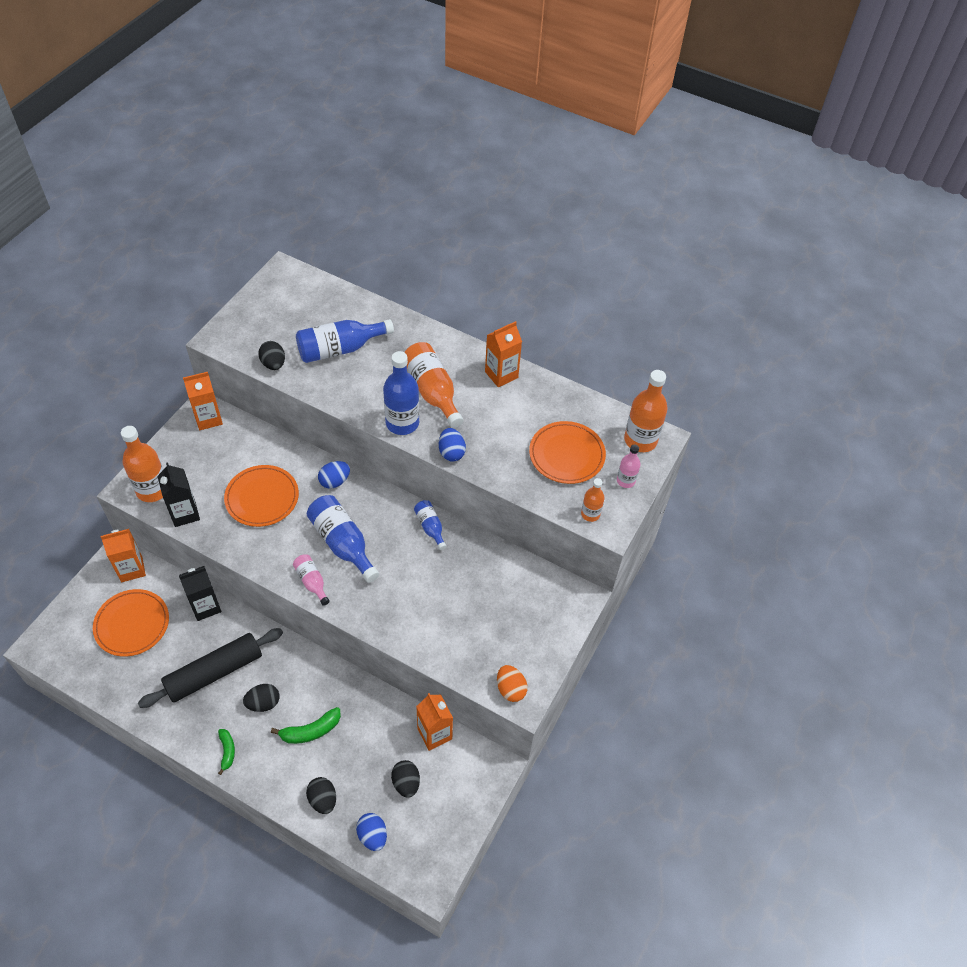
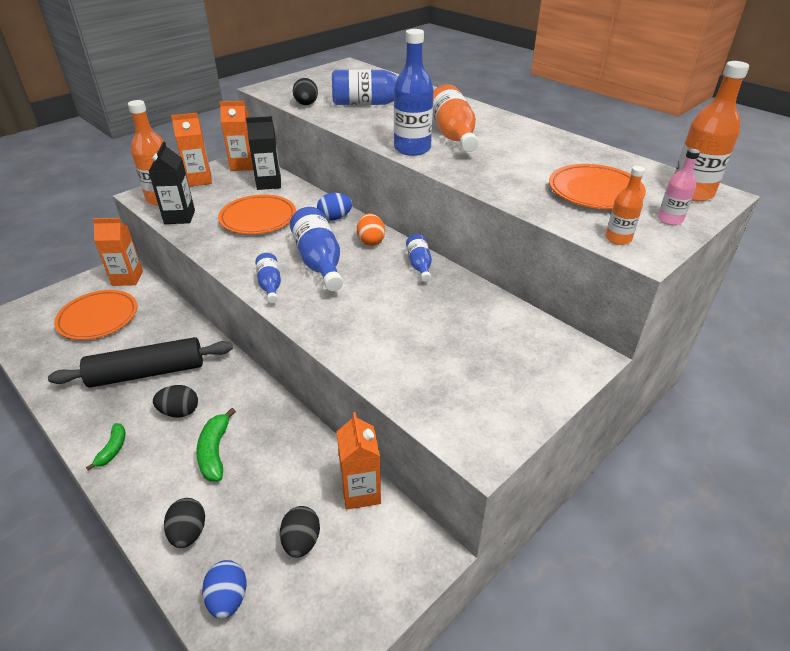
camera: 20 degrees right, 15 degrees down
(206, 606) = (174, 318): black carton -> black carton (269, 183)
(310, 731) = (215, 451): green banana -> green banana turned 90 degrees clockwise
(312, 582) = (270, 285): pink bottle -> blue bottle
(451, 452) = (457, 172): blue egg -> none
(501, 374) = (531, 133): orange carton -> orange carton (199, 180)
(510, 689) = (468, 433): orange egg -> orange egg (371, 241)

